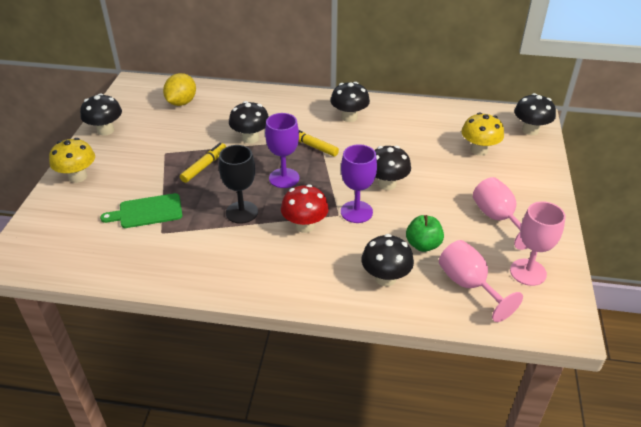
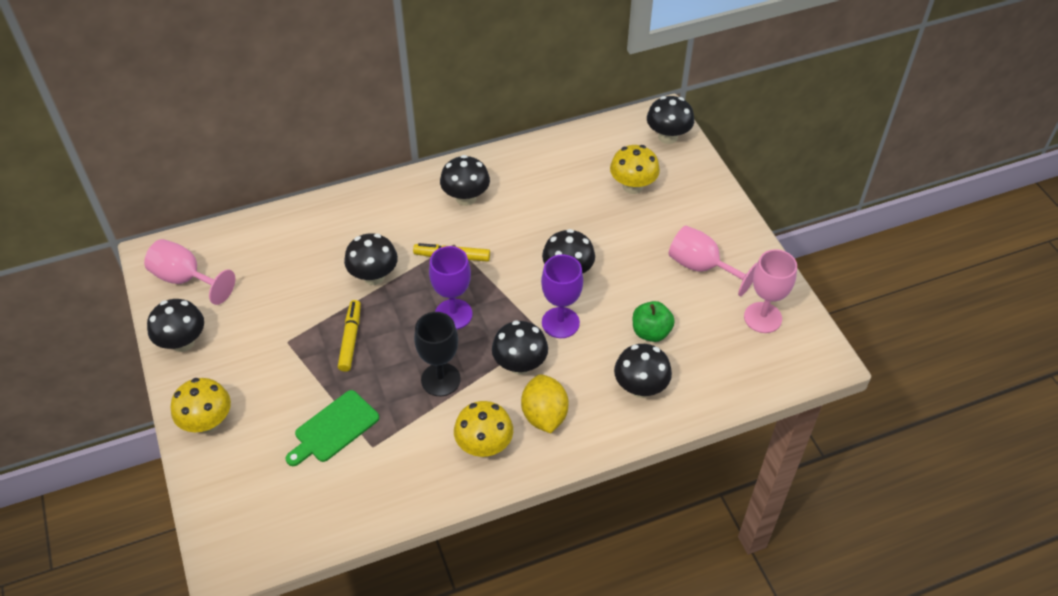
camera: 30 degrees left, 10 degrees up
(181, 102) = (246, 259): yellow lemon -> yellow lemon (544, 415)
(236, 265) = (484, 446): none -> yellow mushroom
(305, 226) = (520, 365): red mushroom -> black mushroom
(469, 285) = (720, 358): pink goblet -> pink goblet (186, 279)

